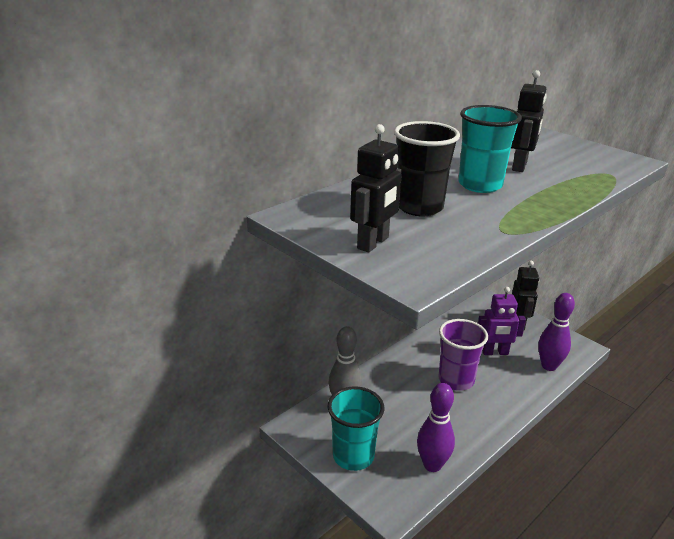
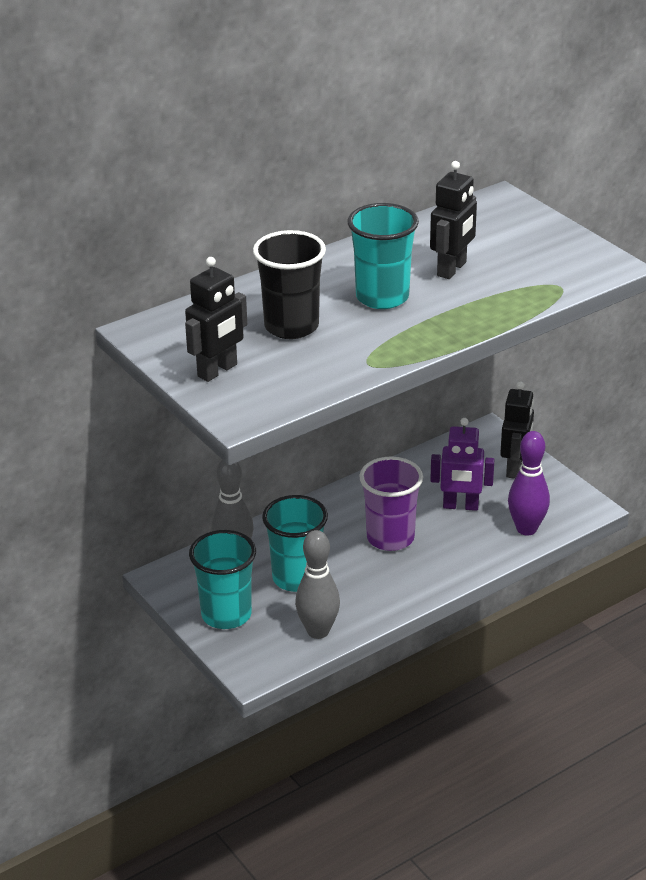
camera: 10 degrees right, 5 degrees up
(398, 418) = (296, 578): none -> turquoise cup
(432, 465) = (318, 631): purple bowling pin -> grey bowling pin

